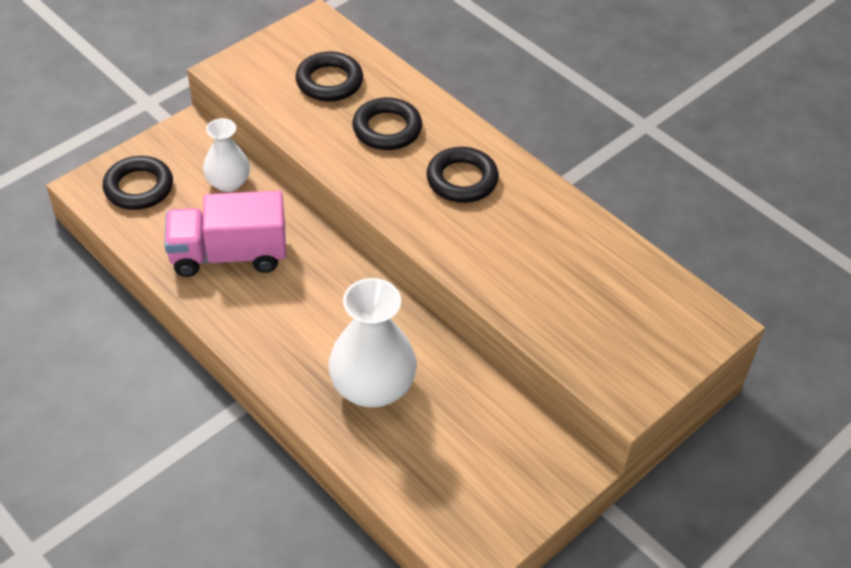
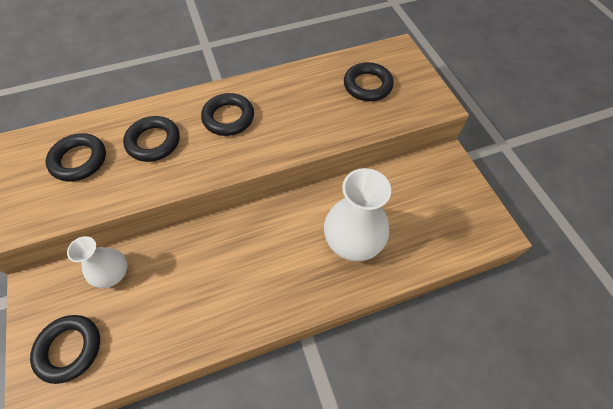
camera: 65 degrees left, 10 degrees up
(229, 255) = (187, 297): pink truck -> none
(611, 304) = (367, 85): none -> black ring

